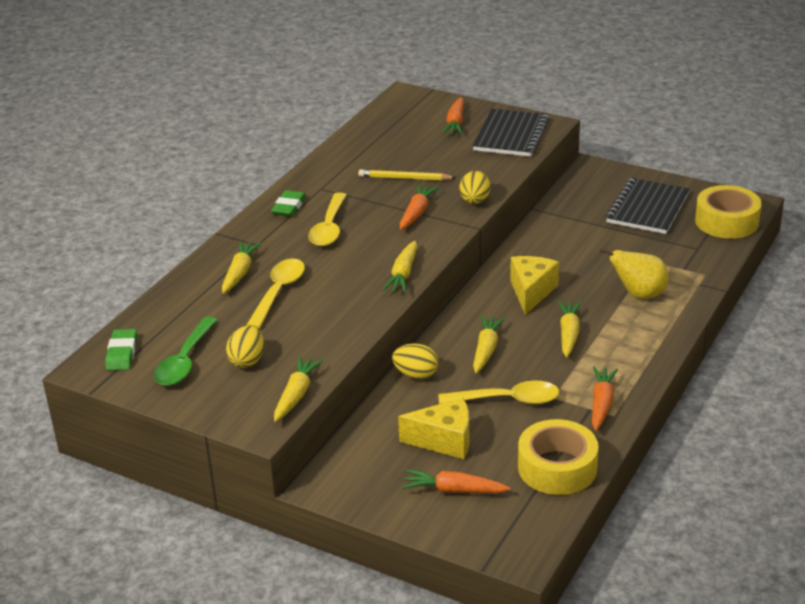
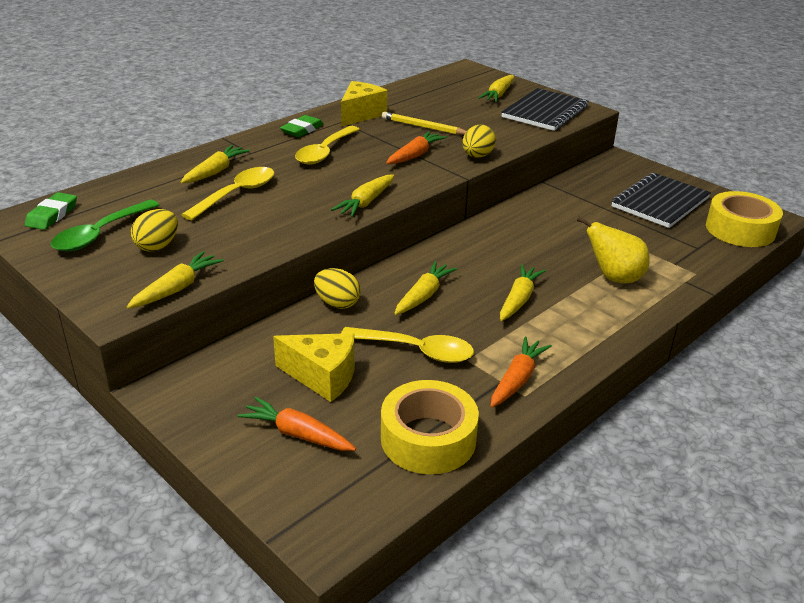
camera: 15 degrees right, 0 degrees up
(455, 123) = (498, 94): orange carrot -> yellow carrot
(531, 292) = (501, 252): yellow cheese -> yellow cheese (360, 114)

